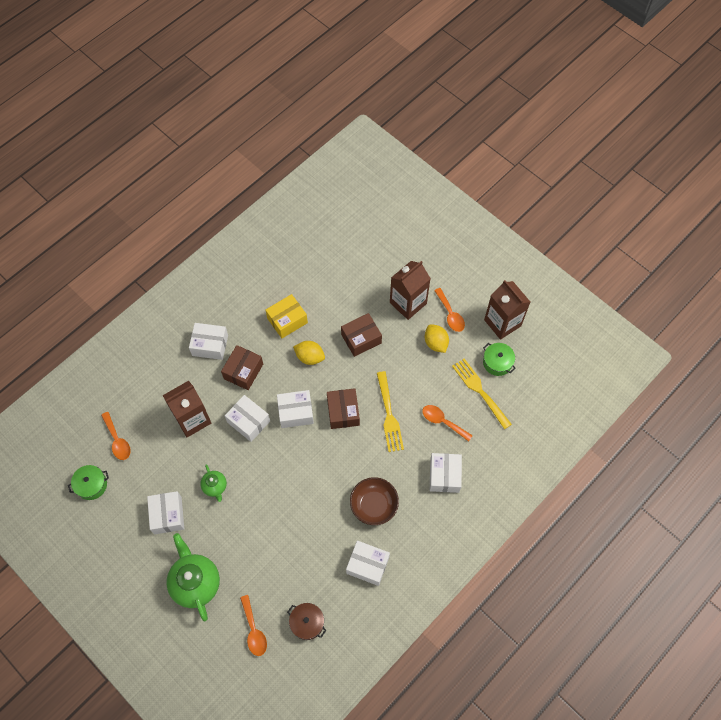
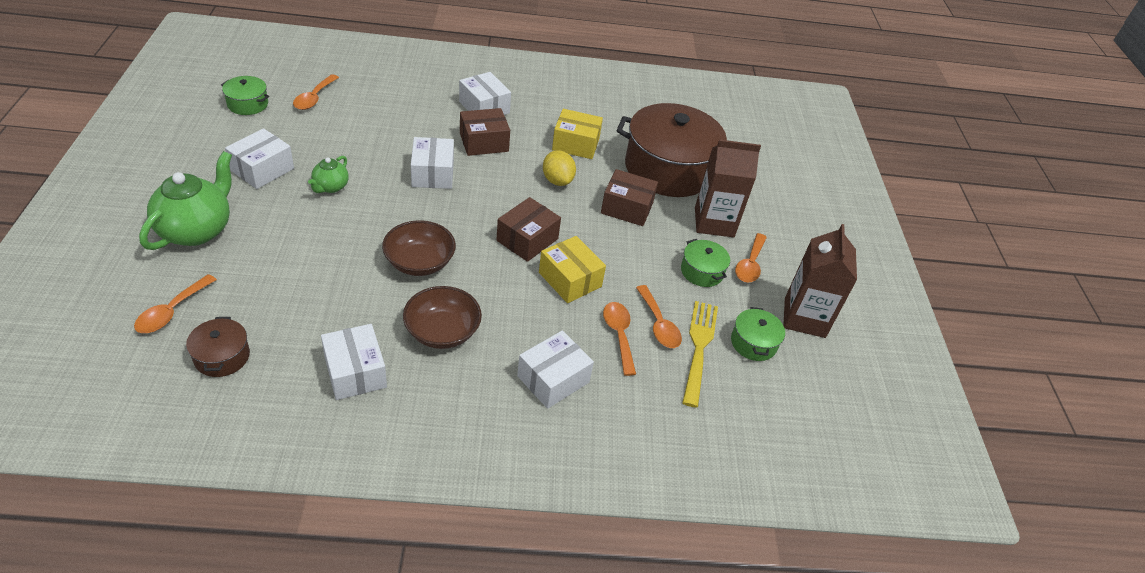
camera: 40 degrees right, 20 degrees down
(192, 419) = (391, 134): brown carton -> none
(296, 412) = (483, 203): white box -> none
(316, 481) = (419, 262): none -> brown bowl
(349, 288) = (668, 169): none -> brown pot
(388, 414) = (570, 279): yellow fork -> yellow box
(435, 343) = (702, 271): yellow lemon -> green pot
(451, 397) = (659, 324): none -> orange spoon

